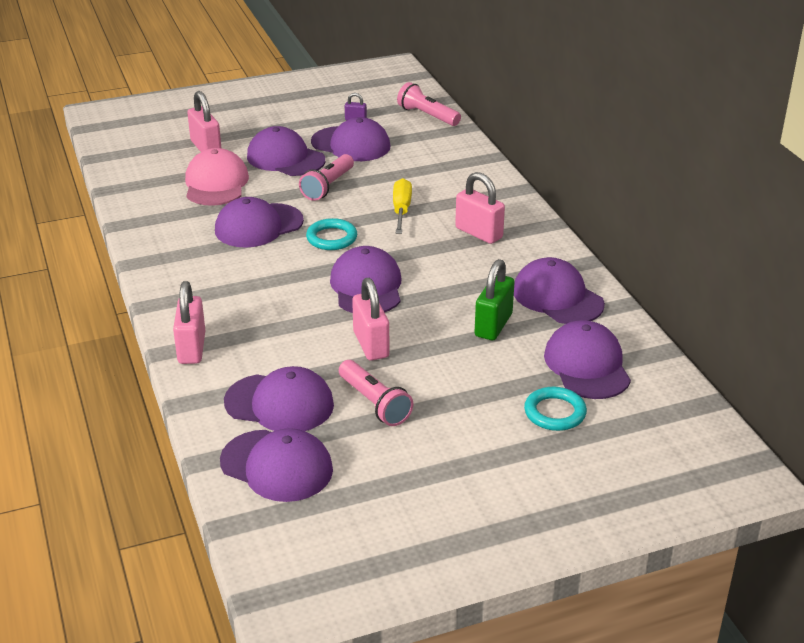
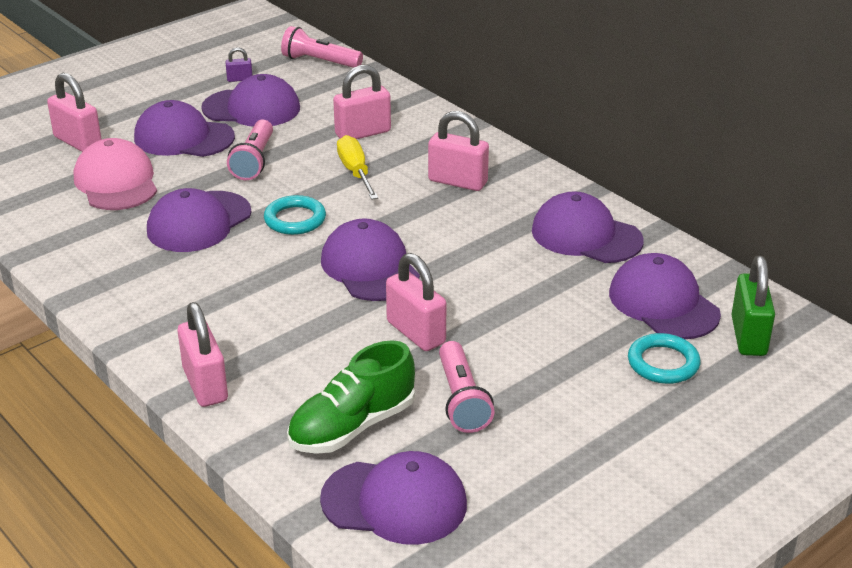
camera: 20 degrees left, 0 degrees up
(279, 403) = (352, 426): purple cap -> green shoe
(374, 403) = (461, 399): pink flashlight -> pink flashlight turned 45 degrees clockwise
(426, 180) = (363, 133): none -> pink padlock
(493, 325) = (537, 281): green padlock -> green padlock (748, 336)

